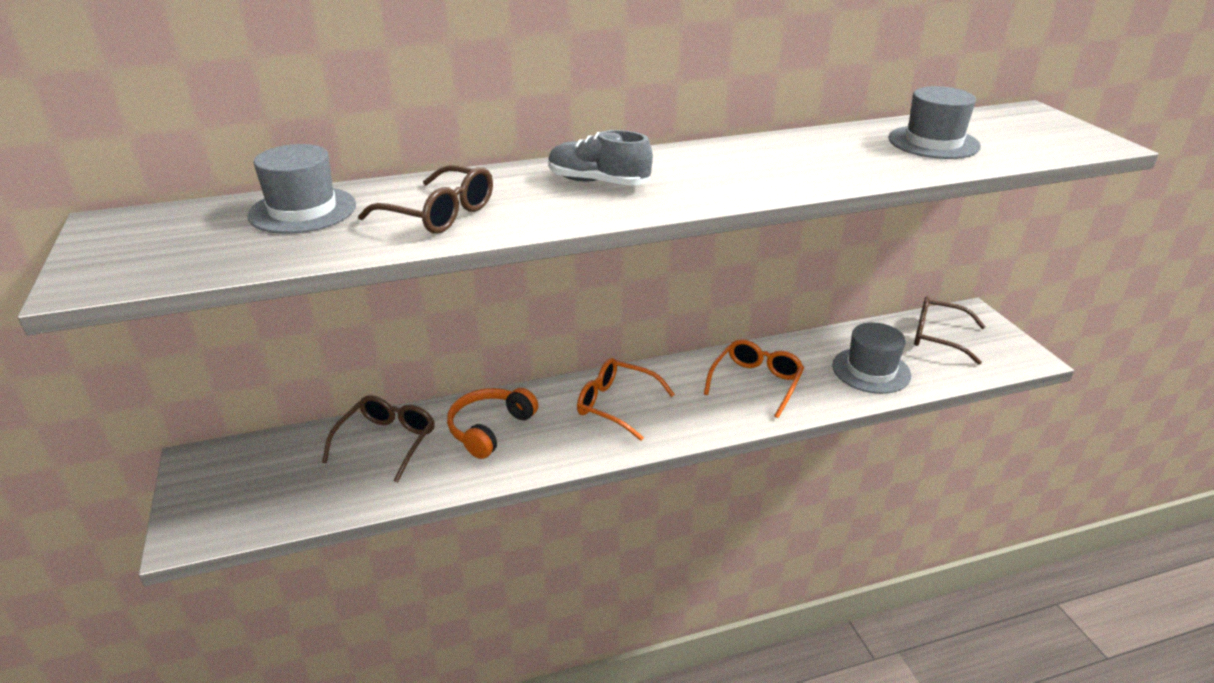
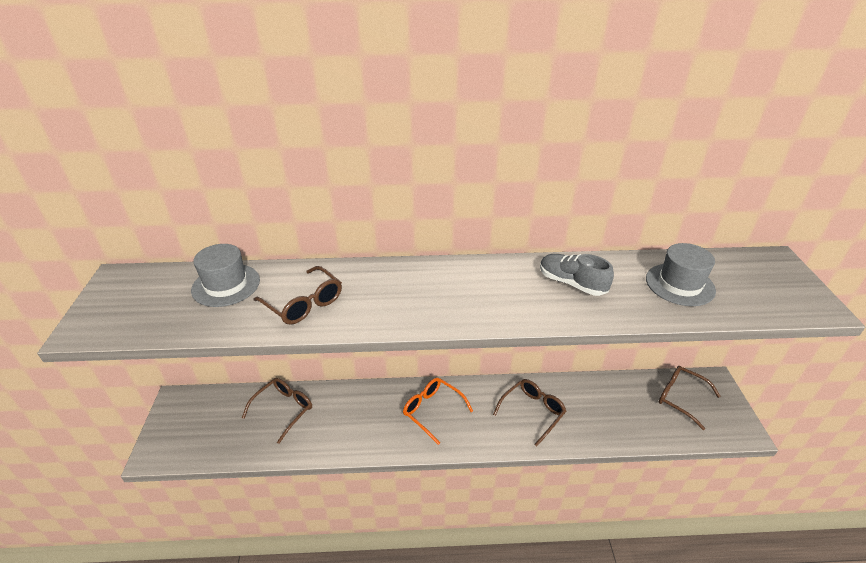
camera: 15 degrees right, 5 degrees up
(490, 429) = (347, 413): orange headphones -> none
(598, 182) = (418, 289): grey shoe -> grey shoe (572, 283)
(756, 383) = (532, 412): orange glasses -> brown glasses
(871, 370) = (618, 418): grey hat -> none

